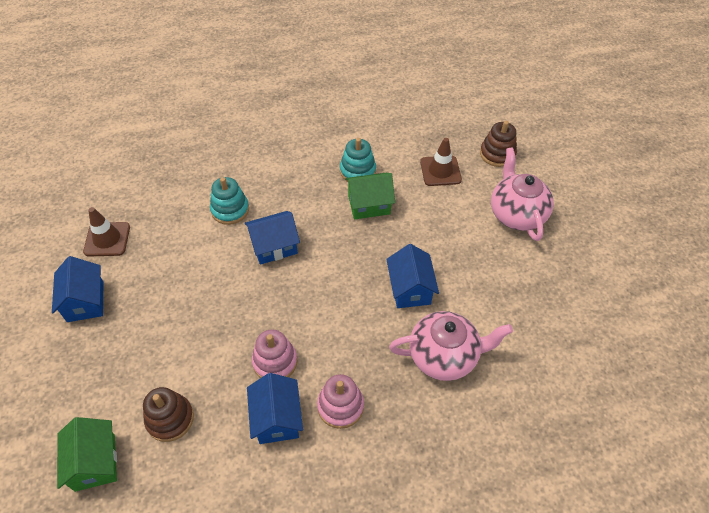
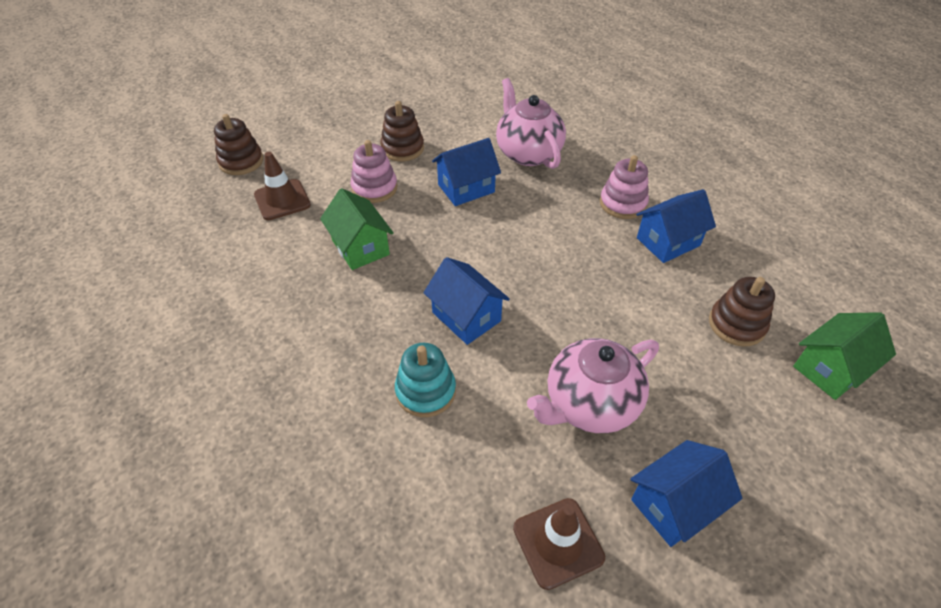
camera: 110 degrees left, 5 degrees down
(275, 362) = (614, 263): pink stacking toy -> pink stacking toy (374, 188)
(357, 171) = (303, 273): turquoise stacking toy -> none
(483, 259) = (402, 148): none -> brown stacking toy
(516, 214) = (332, 136): pink teapot -> pink teapot (589, 404)

